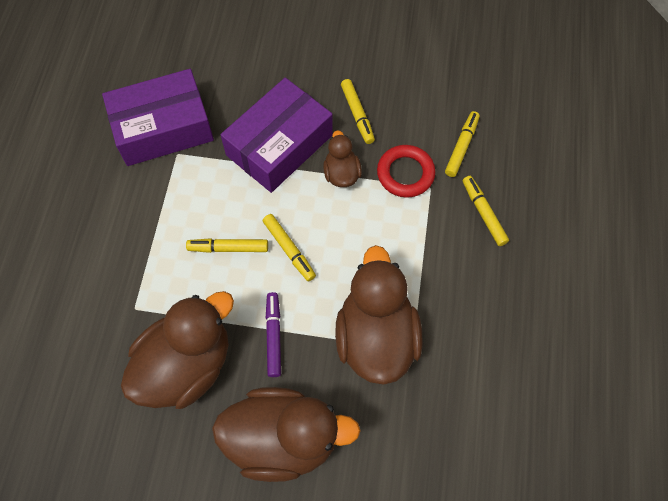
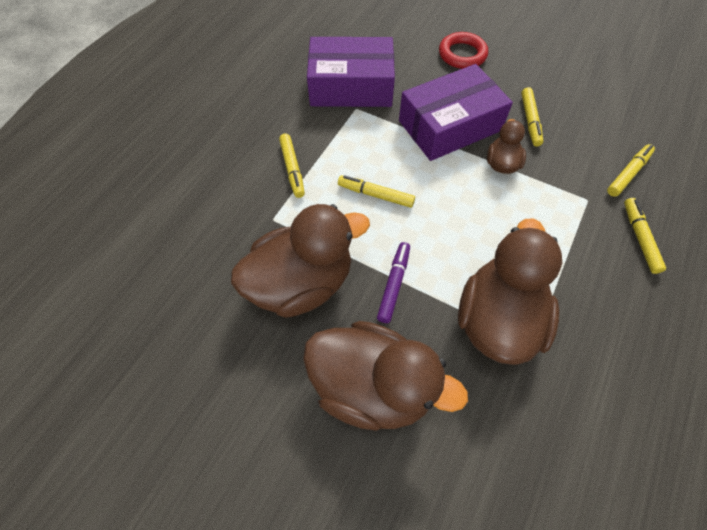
camera: 20 degrees right, 5 degrees down
(289, 249) = (432, 213): yellow marker -> yellow marker (292, 169)
(405, 173) = (565, 181): red ring -> red ring (462, 54)

